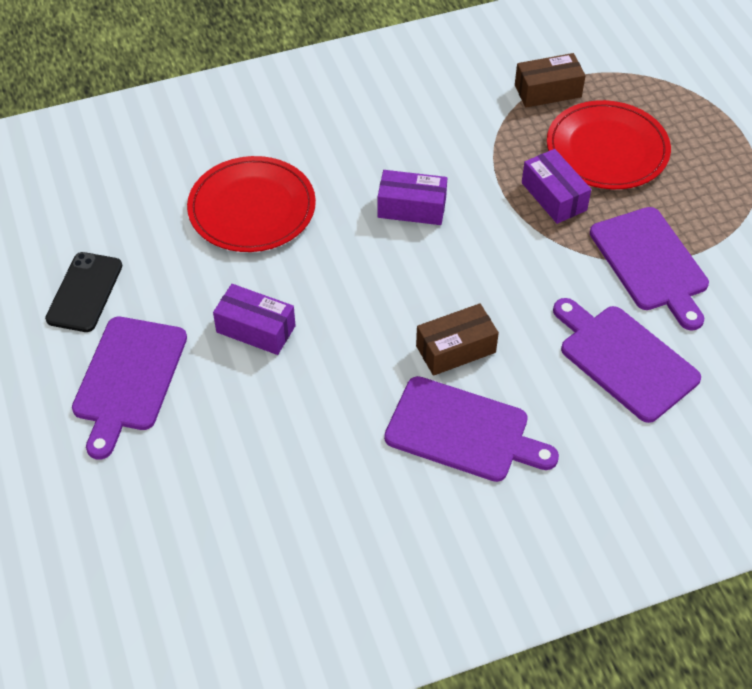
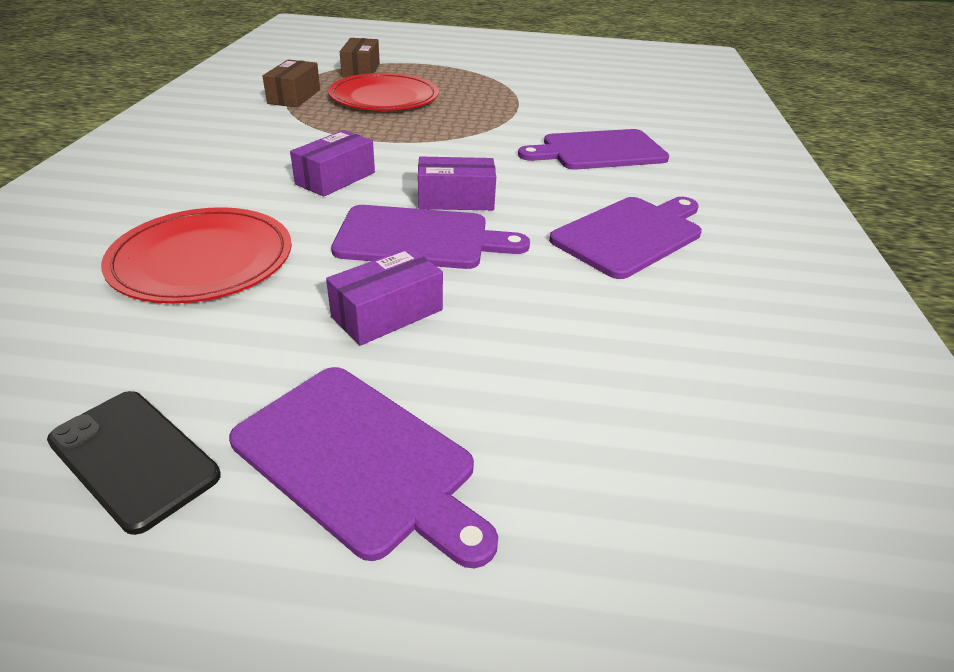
camera: 65 degrees left, 15 degrees down
(455, 349) = (529, 209): brown box -> brown box (361, 70)
(554, 196) = (405, 125): purple box -> purple box (456, 200)
(651, 263) = (512, 117): purple cutting board -> purple cutting board (419, 238)

